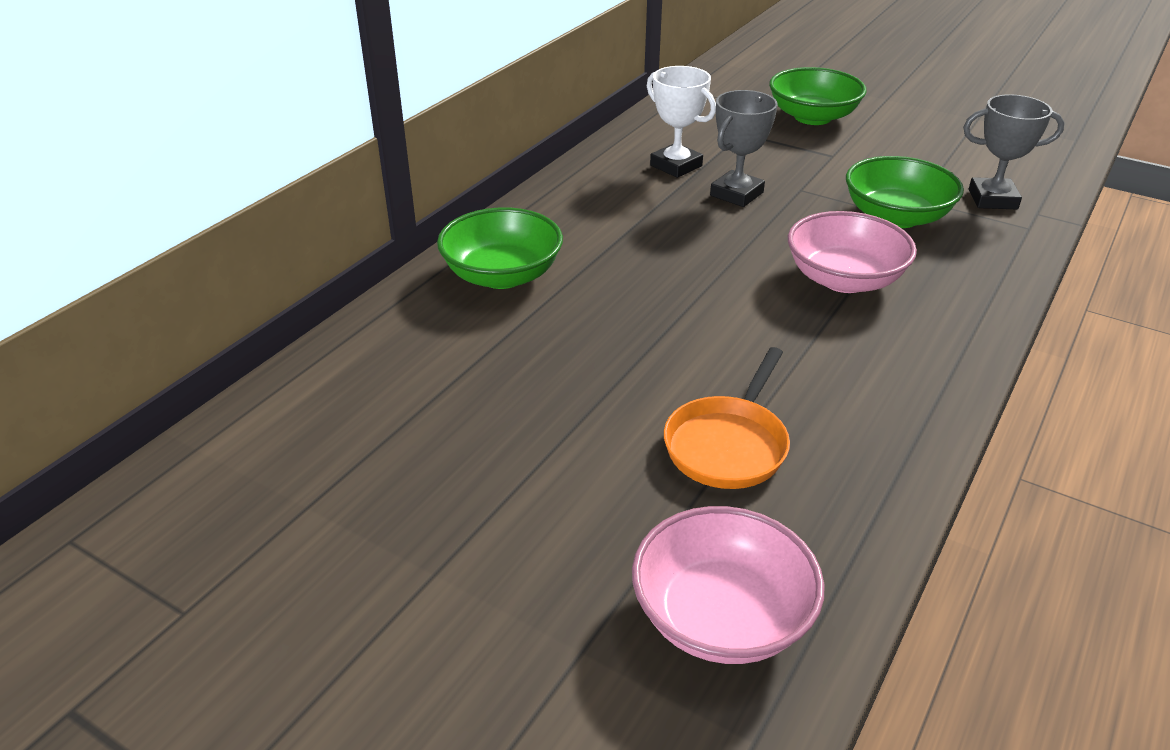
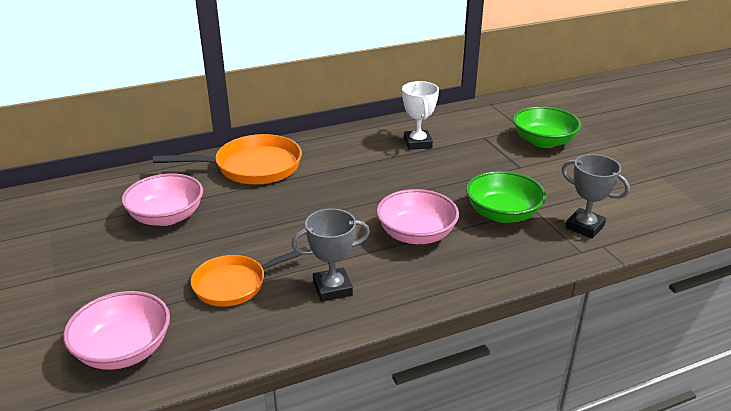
camera: 35 degrees right, 5 degrees down
(481, 398) = (167, 217): none -> pink bowl
(502, 275) = (252, 167): green bowl -> orange pan
(736, 194) = (428, 169): grey trophy -> grey trophy (332, 288)

